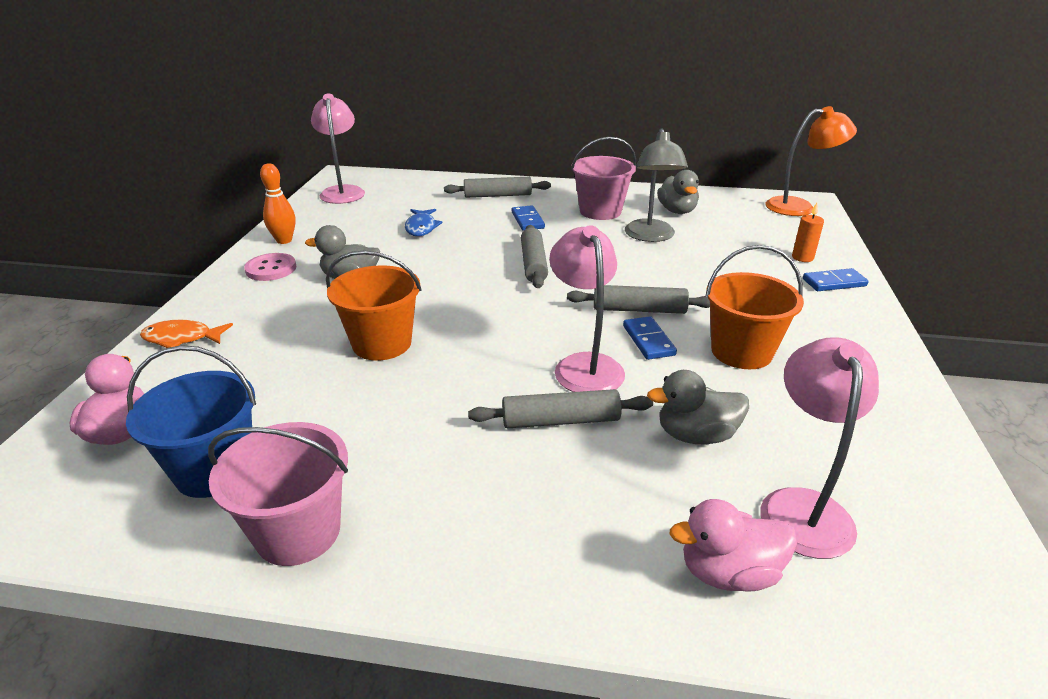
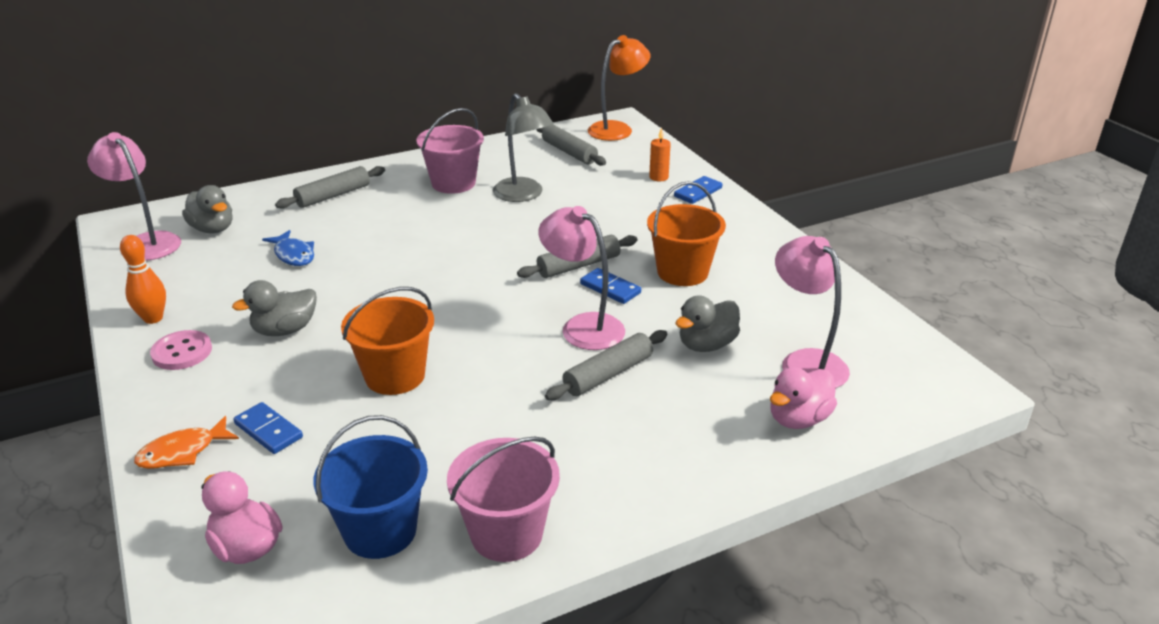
camera: 35 degrees left, 0 degrees up
(527, 220) = (394, 213): blue domino -> blue domino (268, 431)
(533, 264) = (448, 255): grey rolling pin -> grey rolling pin (569, 152)
(677, 211) = (521, 162): grey duck -> grey duck (213, 229)

